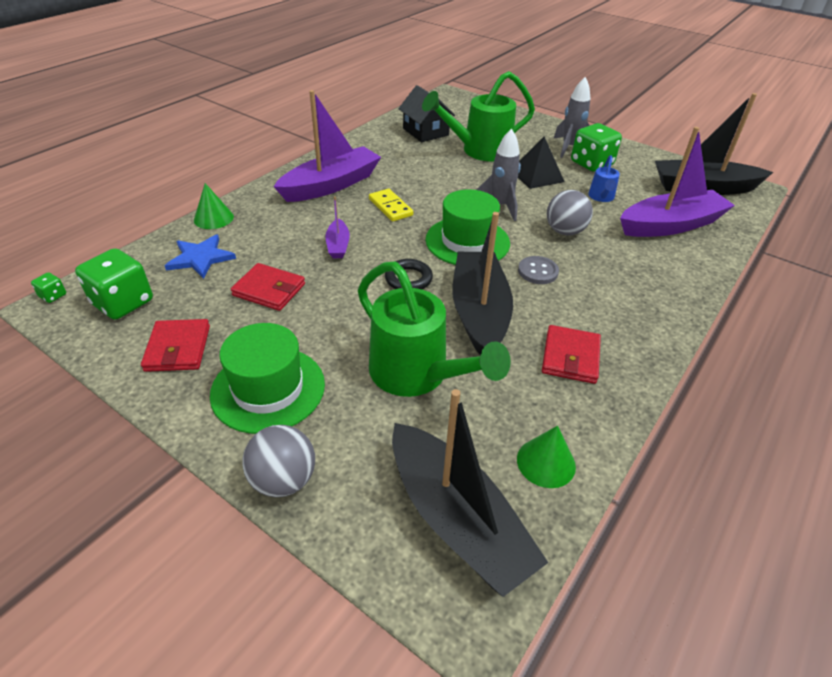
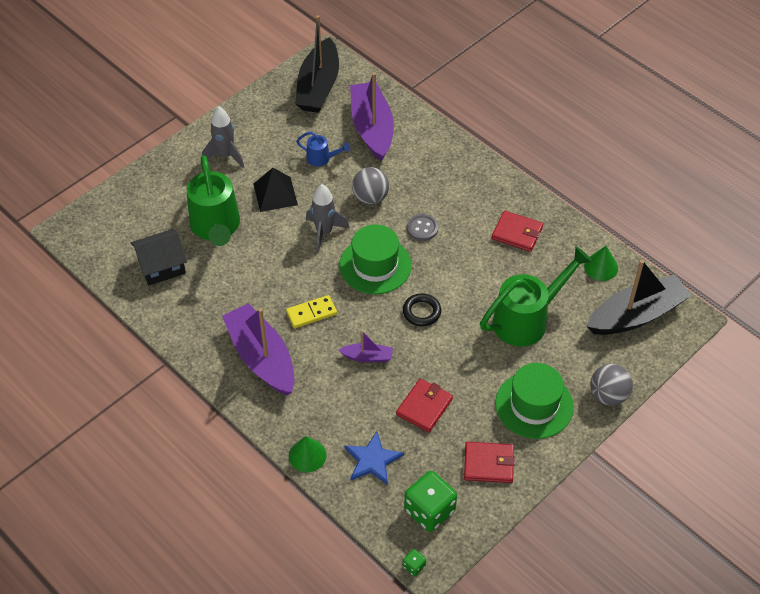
camera: 80 degrees left, 10 degrees up
(479, 312) = (467, 274): black boat -> none
(591, 163) = (260, 148): green dice -> none

